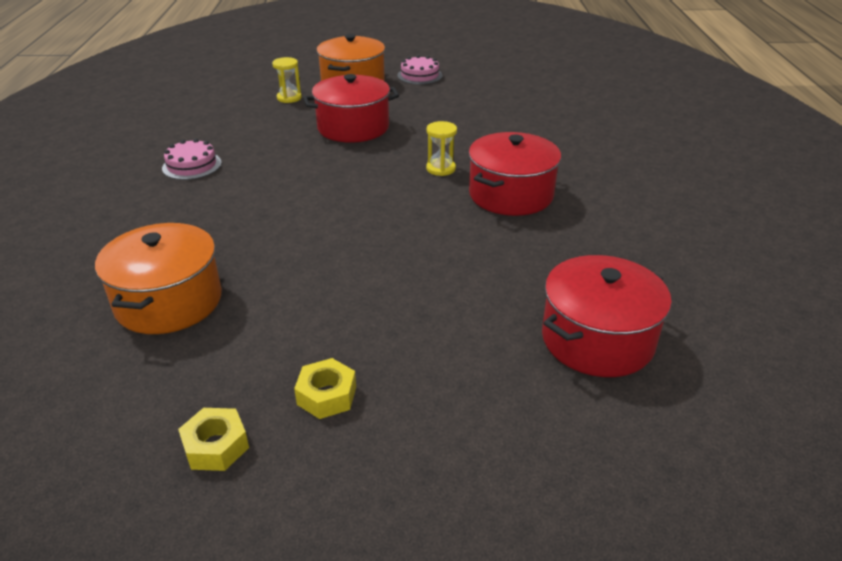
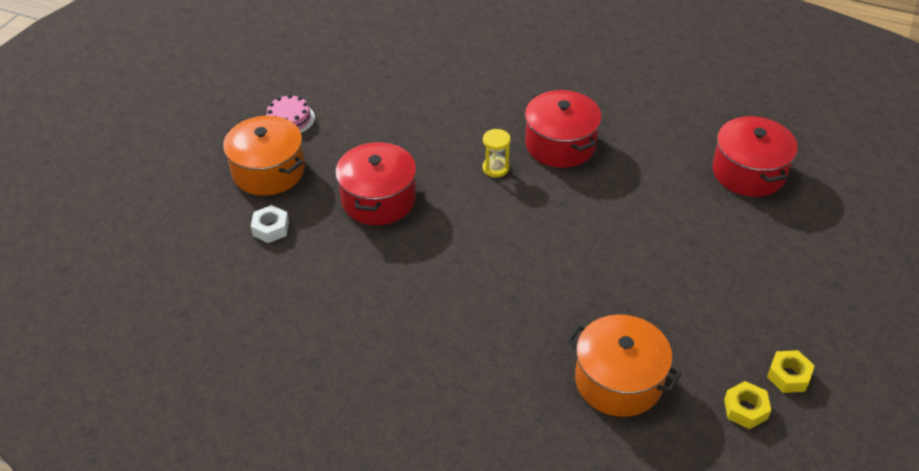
camera: 65 degrees left, 10 degrees up
(192, 165) = (385, 333): pink cake -> none
(289, 98) = (271, 228): yellow hourglass -> white nut
(327, 395) = (758, 311): yellow nut -> yellow nut (745, 409)

